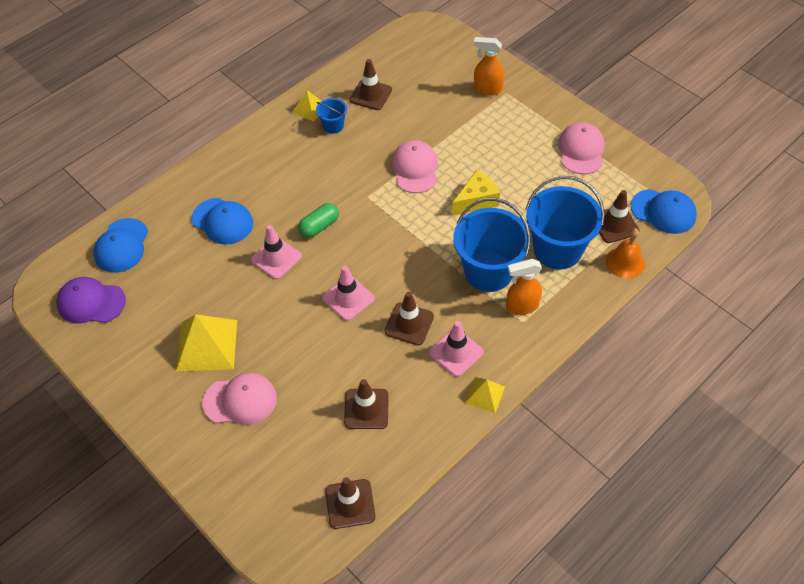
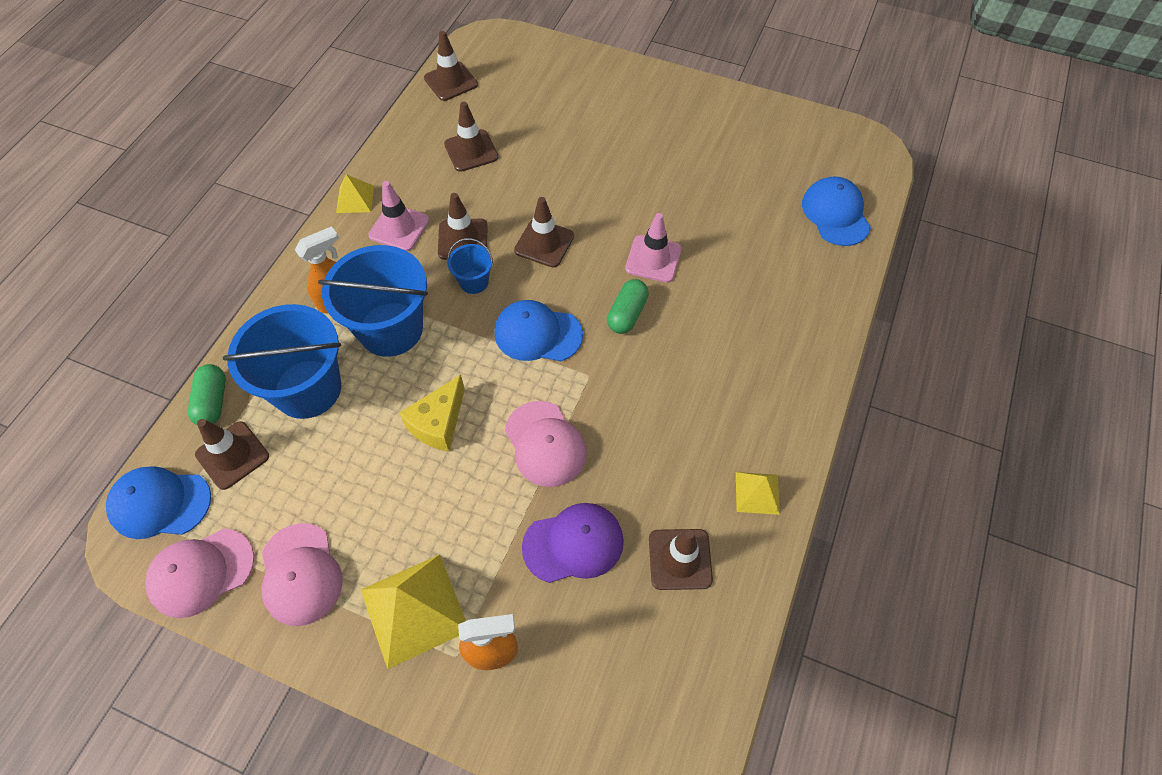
camera: 155 degrees right, 5 degrees up
(91, 302) = (811, 151): purple cap -> purple cap (573, 544)
(207, 345) = (663, 153): yellow pyramid -> yellow pyramid (414, 609)
(222, 221) = (747, 280): blue cap -> blue cap (538, 334)
(240, 400) = (596, 120): pink cap -> pink cap (201, 572)
(333, 126) = (702, 474): blue bucket -> blue bucket (474, 282)
(348, 298) = (544, 243): pink traffic cone -> brown traffic cone
(625, 262) = (213, 402): orange bell -> green capsule

